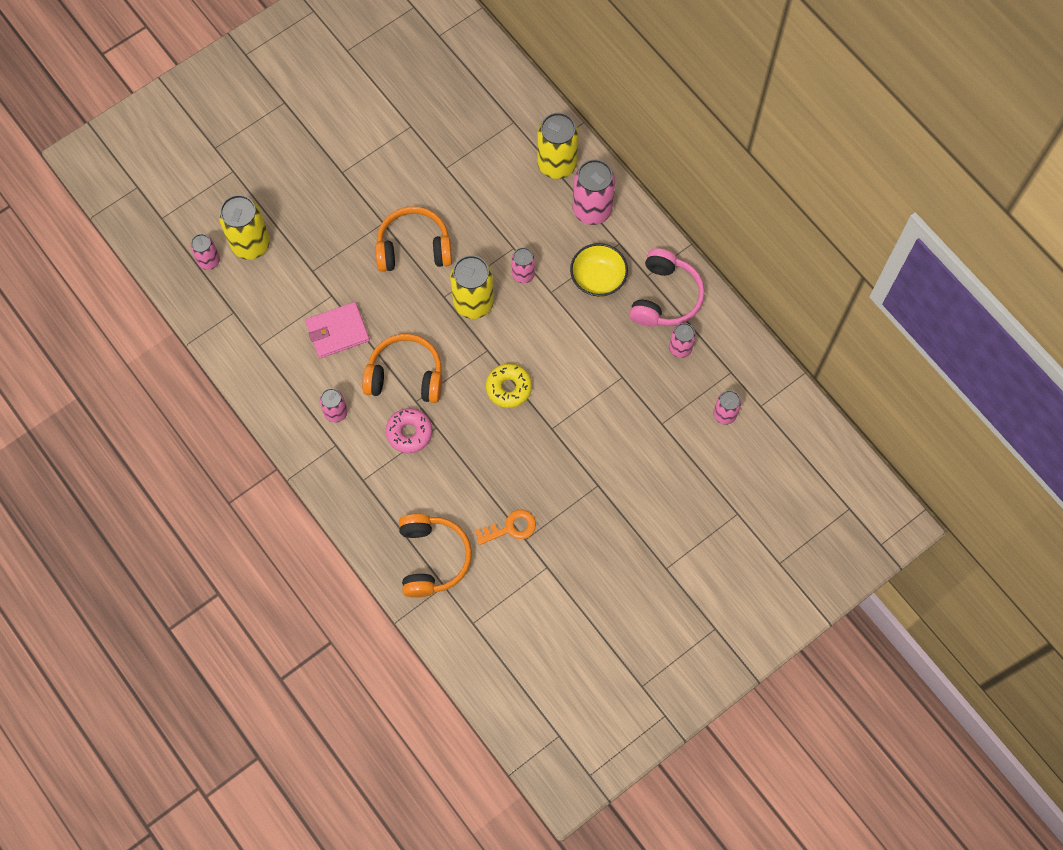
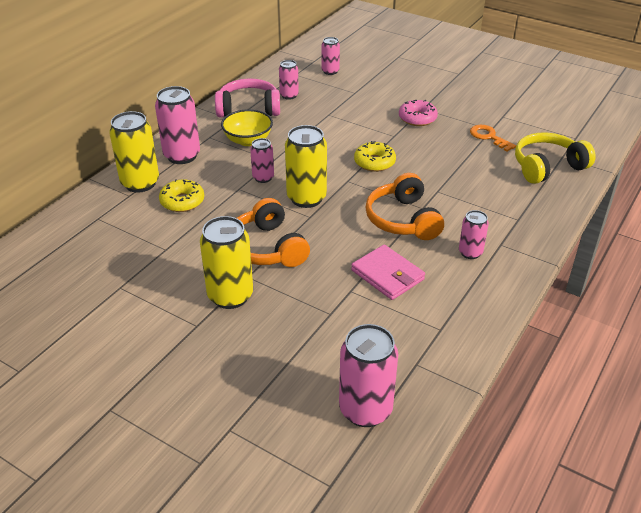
camera: 110 degrees left, 30 degrees down
(209, 261) = (365, 410): pink can -> pink can, size x1.77
(251, 244) = (324, 376): yellow can -> yellow can (230, 296)
(409, 433) = (454, 204): pink donut -> pink donut (417, 118)
(432, 558) = (547, 167): orange headphones -> yellow headphones
(511, 194) = (182, 201): none -> yellow donut

